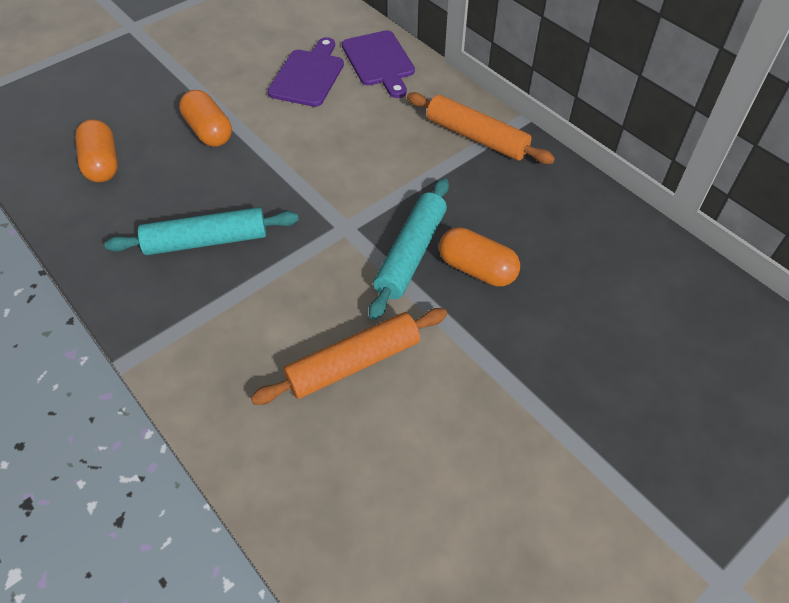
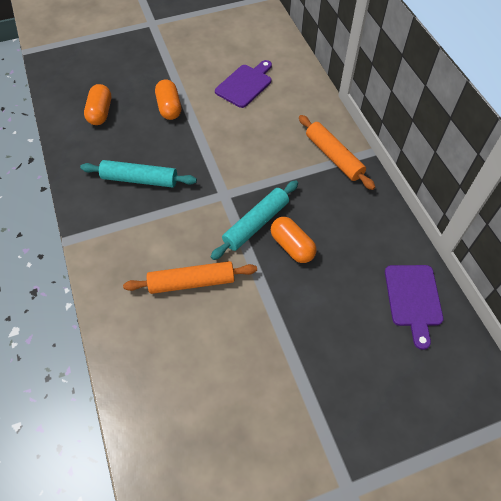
camera: 20 degrees right, 5 degrees up
(379, 61) = (295, 86): purple cutting board -> purple cutting board (413, 299)

